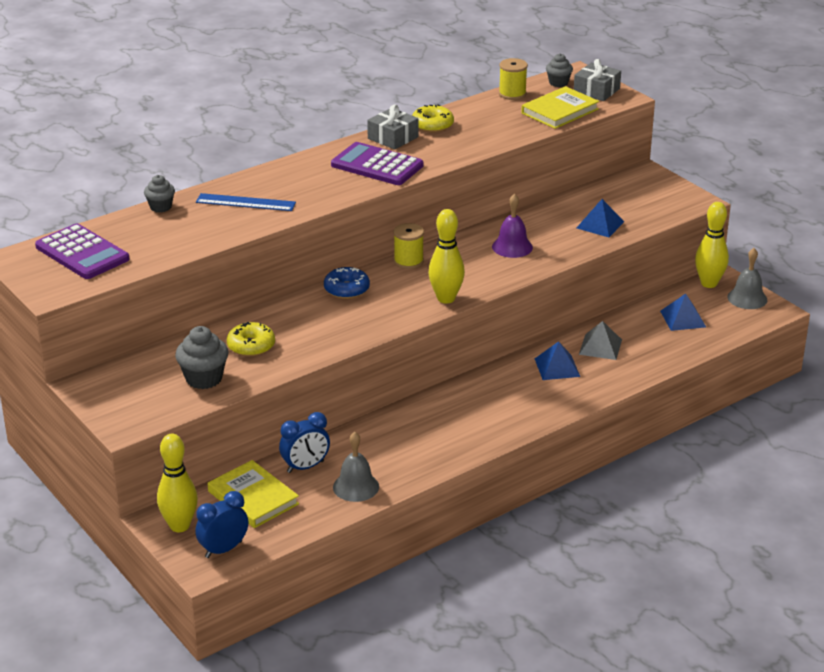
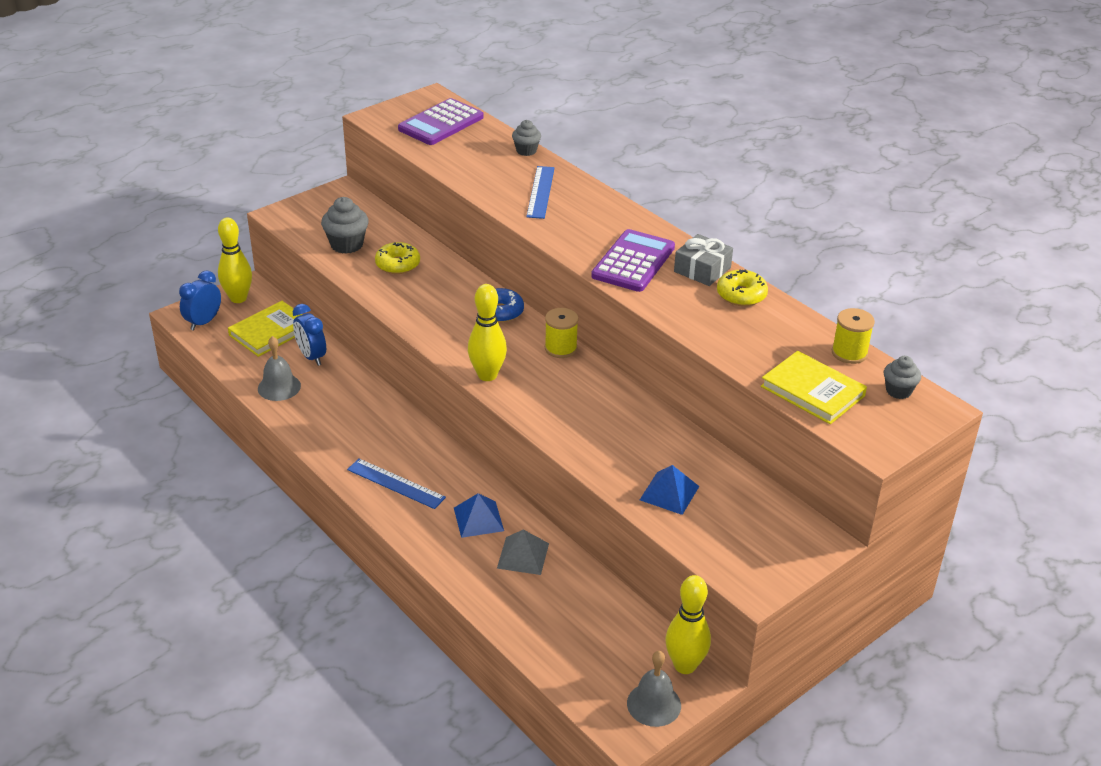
camera: 85 degrees right, 5 degrees up
(223, 549) = (204, 322): blue clock -> blue clock turned 105 degrees counterclockwise
(510, 411) = (395, 484): none -> blue ruler
(512, 247) = (602, 421): purple bell -> none
(596, 91) = (887, 424): grey gift -> none
(683, 319) = (593, 633): blue pyramid -> none

